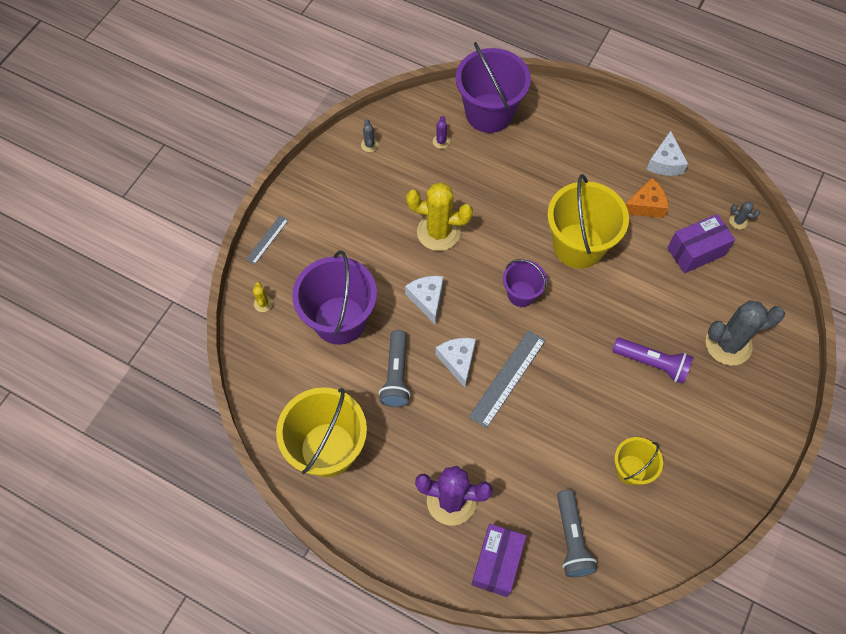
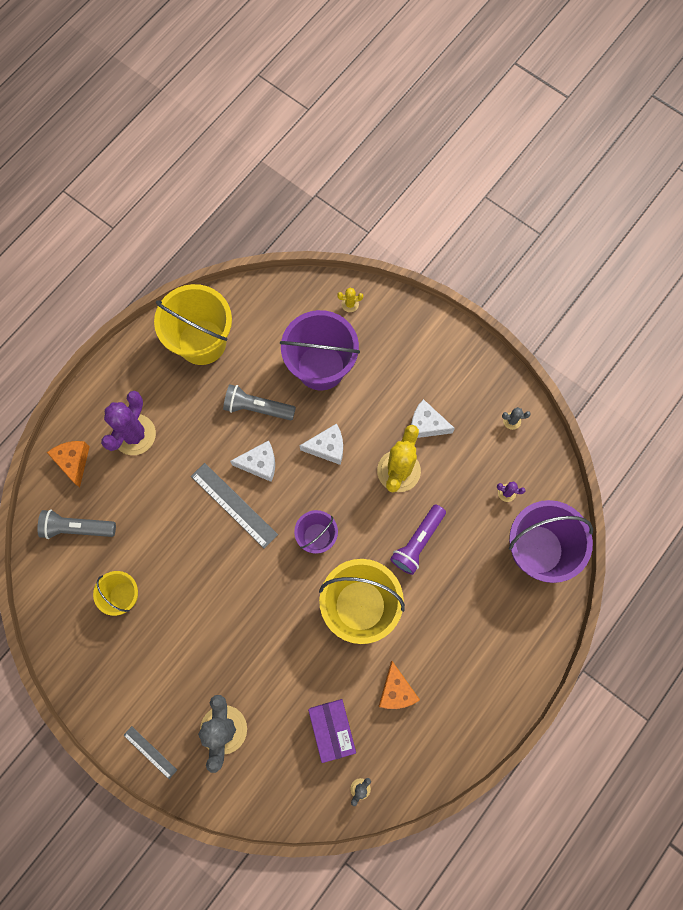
camera: 100 degrees right, 10 degrees up
(267, 239) = (416, 314): grey ruler -> grey ruler (150, 752)
(497, 563) = (73, 461): purple box -> orange cheese
(652, 363) = (219, 645): purple flashlight -> purple flashlight (417, 542)
(665, 163) = (447, 728): white cheese -> white cheese (426, 424)

